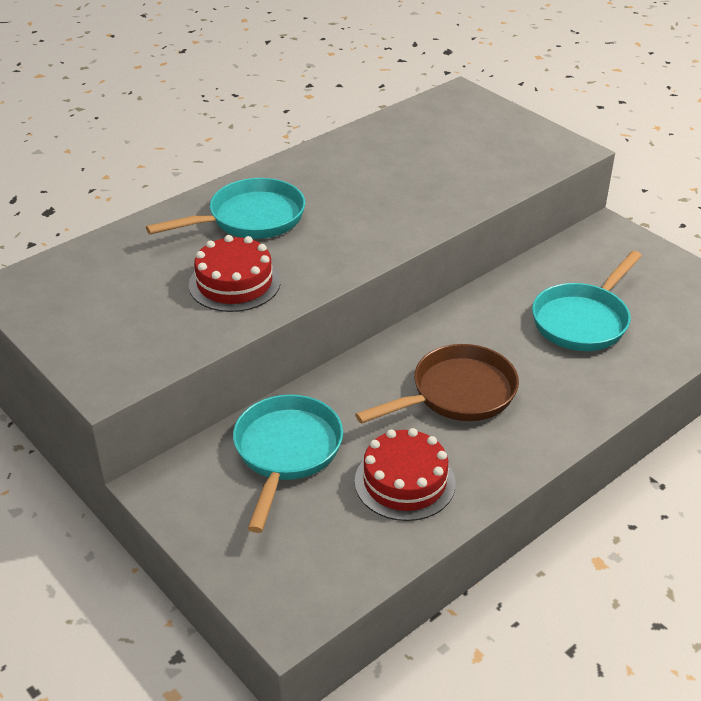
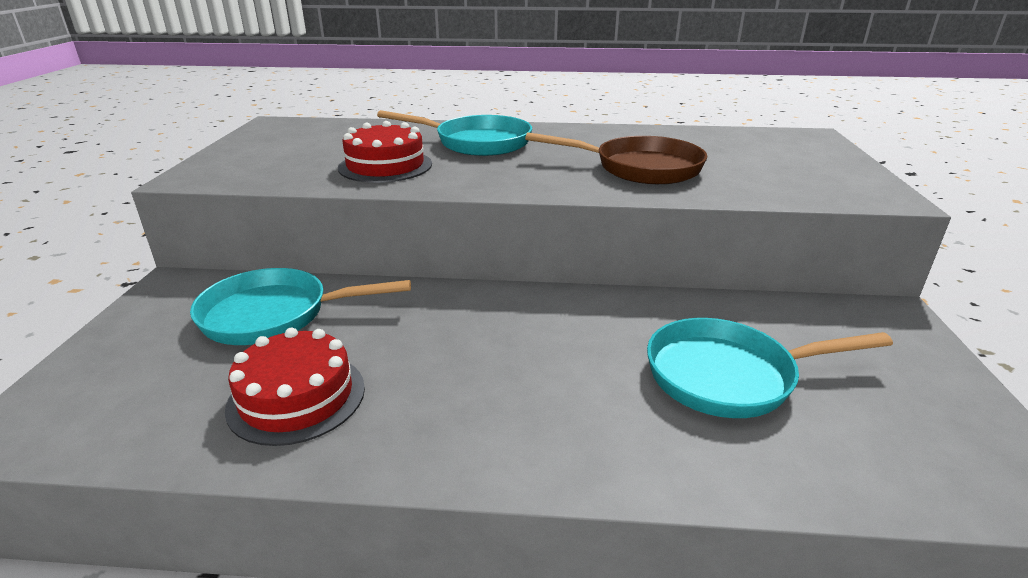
camera: 45 degrees right, 10 degrees down
(286, 452) = (274, 315): turquoise pan -> turquoise pan turned 150 degrees counterclockwise
(457, 394) = (478, 359): brown pan -> brown pan (640, 168)

